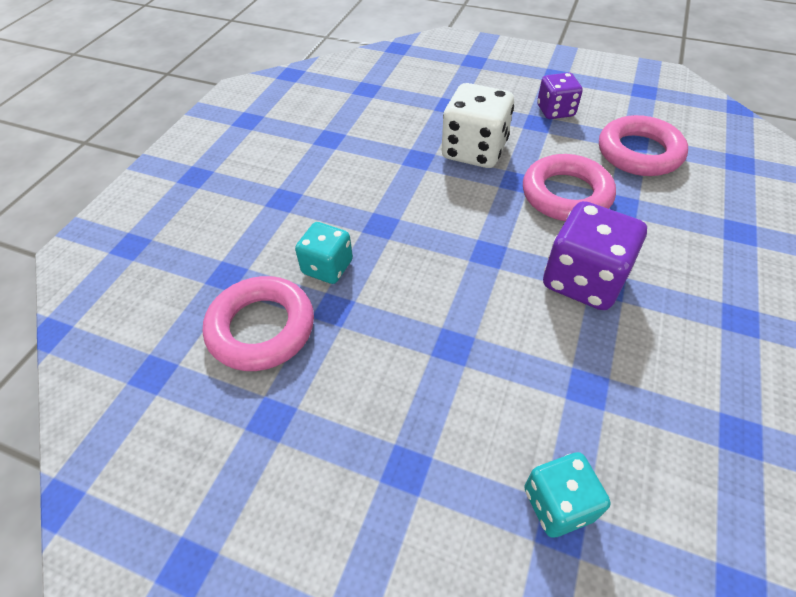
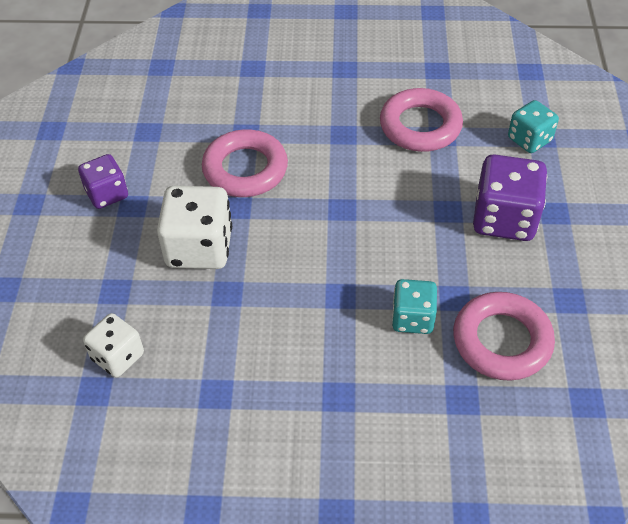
camera: 110 degrees left, 0 degrees up
(388, 100) = (118, 356): none -> white dice
(583, 280) = (346, 147): purple dice -> purple dice (504, 219)
(639, 153) = (165, 127): pink ring -> pink ring (420, 126)

